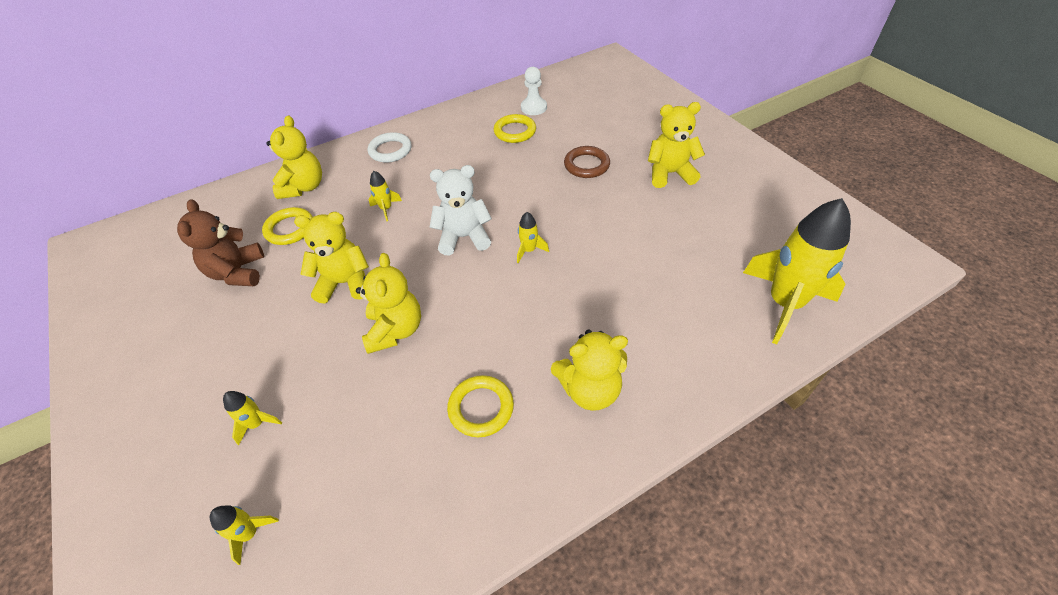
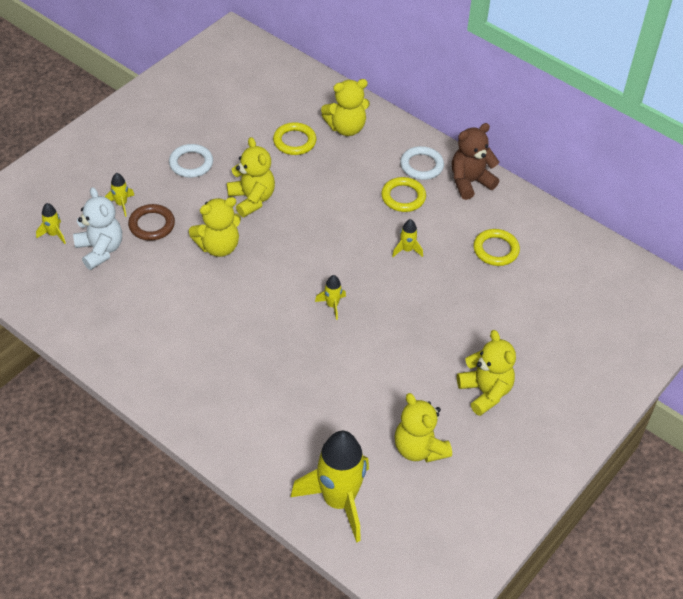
camera: 65 degrees right, 0 degrees up
(238, 272) = (238, 133): brown teddy bear -> brown teddy bear (470, 182)
(247, 328) = (191, 163): none -> white ring
(386, 209) = (343, 192): yellow rocket -> yellow rocket (407, 250)
(464, 237) = (330, 256): white teddy bear -> white teddy bear (100, 250)
(481, 408) = (169, 318): yellow ring -> yellow ring (403, 197)
(533, 107) = (545, 254): white pawn -> none
(586, 165) = (468, 321): brown ring -> brown ring (151, 225)
(590, 389) = (205, 378): yellow teddy bear -> yellow teddy bear (419, 448)

